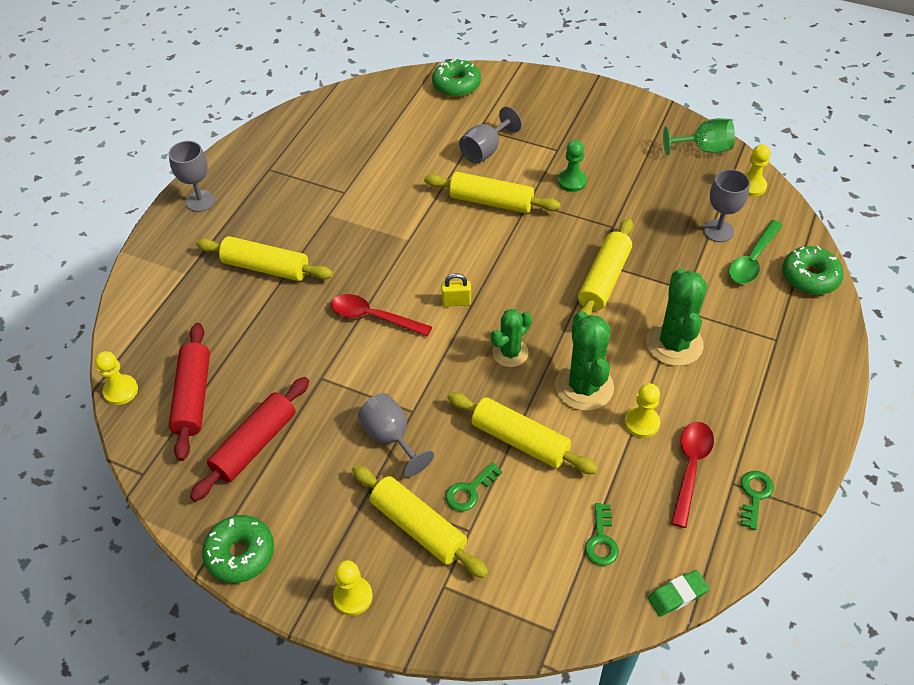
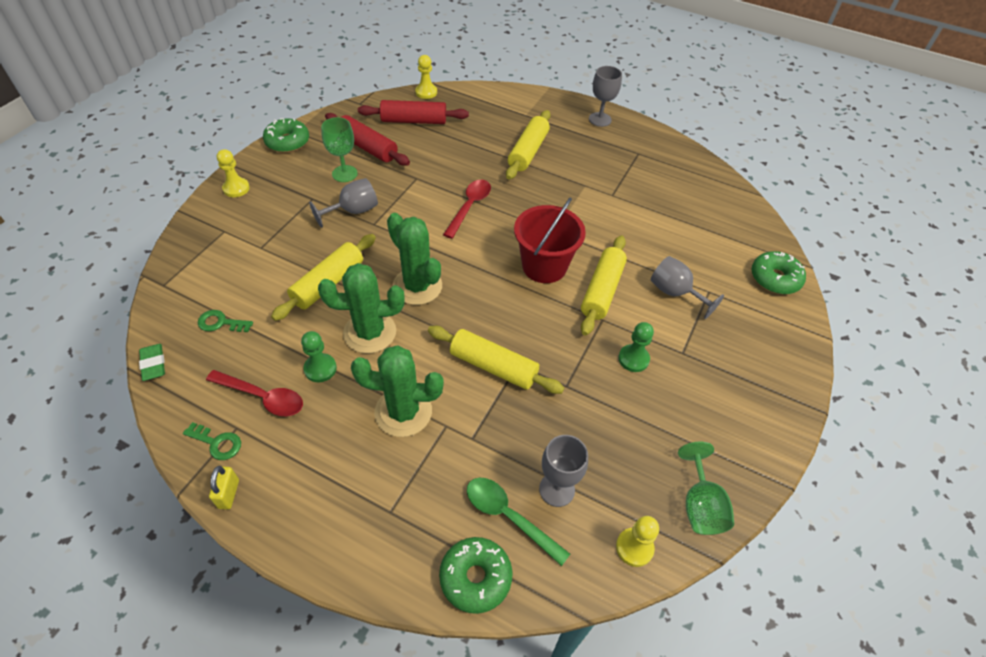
camera: 90 degrees right, 0 degrees up
(314, 462) = (344, 174): none -> green goblet
(418, 527) = (274, 221): yellow rolling pin -> none
(456, 302) = (479, 256): yellow padlock -> yellow padlock (228, 494)
(463, 246) = (544, 266): none -> red bucket
(470, 491) = (293, 250): green key -> none
(510, 353) = (417, 286): green cactus -> green cactus, size x1.59
(642, 423) = (320, 369): yellow pawn -> green pawn

